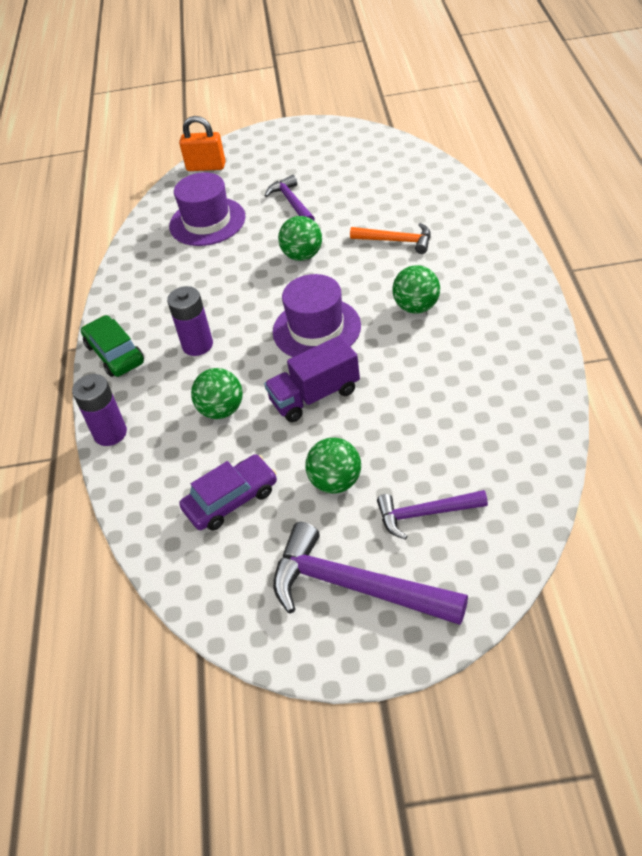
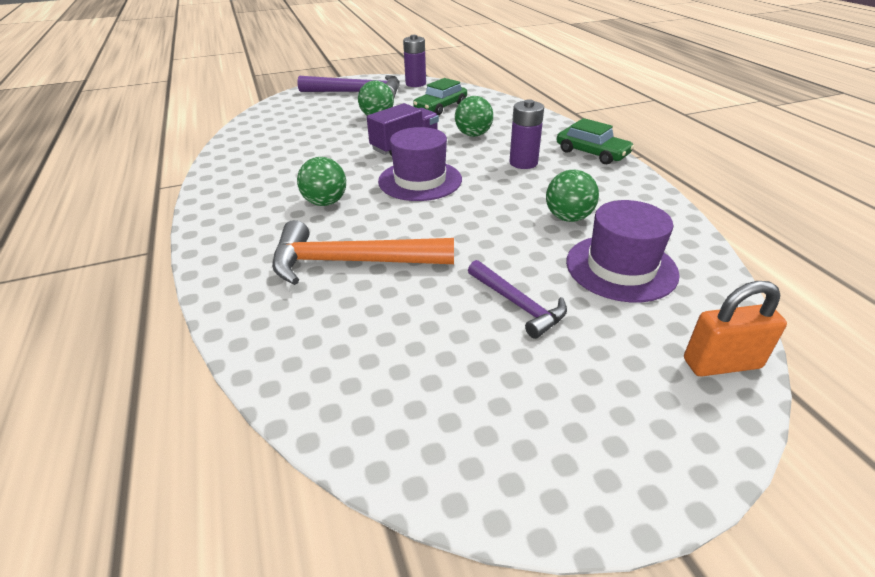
camera: 160 degrees right, 10 degrees down
(110, 433) = (546, 120): purple battery -> purple battery (415, 84)
(231, 500) = (440, 107): purple car -> green car
(302, 255) = (464, 237): green ball -> green ball (568, 217)
(396, 241) = (352, 262): orange hammer -> orange hammer, size x1.72
(425, 514) = (320, 112): purple hammer -> none

